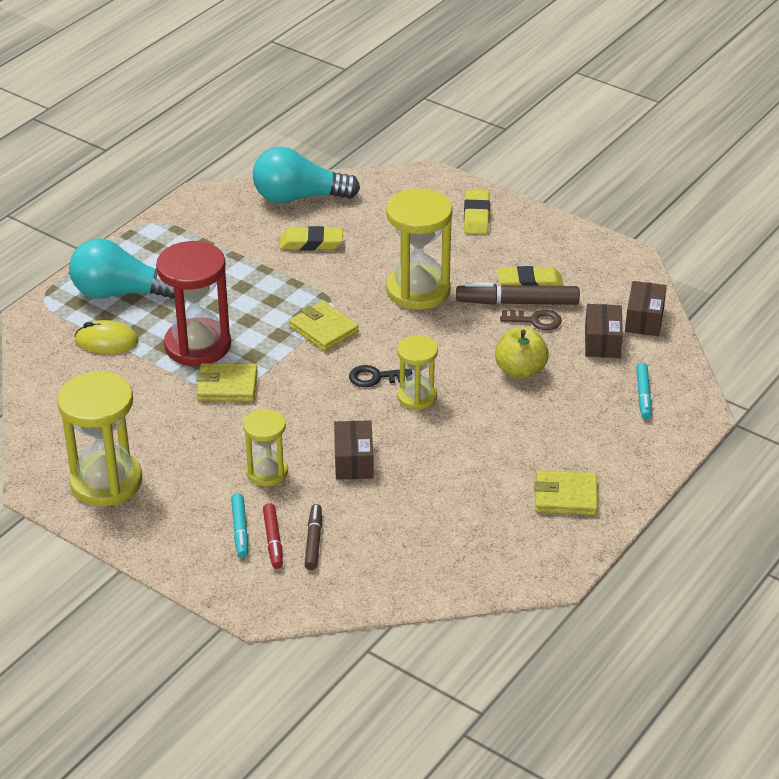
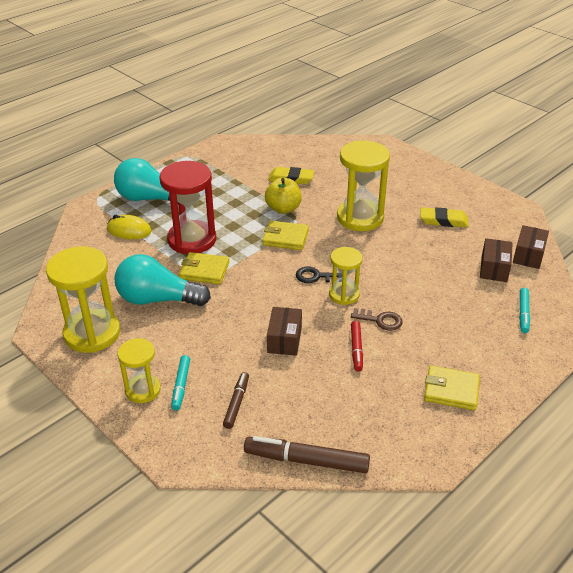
camera: 10 degrees right, 0 degrees up
(267, 472) = (215, 340): yellow hourglass -> yellow hourglass (143, 390)
(273, 540) = (204, 398): red marker -> red marker (356, 349)
(299, 197) = (290, 149): turquoise light bulb -> turquoise light bulb (158, 299)
(324, 329) = (285, 238): yellow wallet -> yellow wallet turned 45 degrees counterclockwise
(476, 216) = (411, 172): yellow eraser -> none
(517, 302) = (432, 233): brown marker -> brown marker (306, 460)
(520, 370) = (427, 283): yellow apple -> yellow apple (283, 209)
(535, 320) = (444, 247): brown key -> brown key (380, 320)

